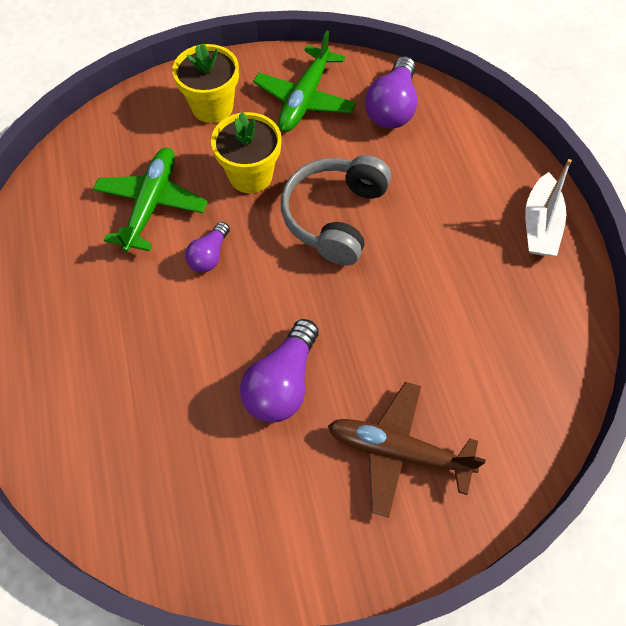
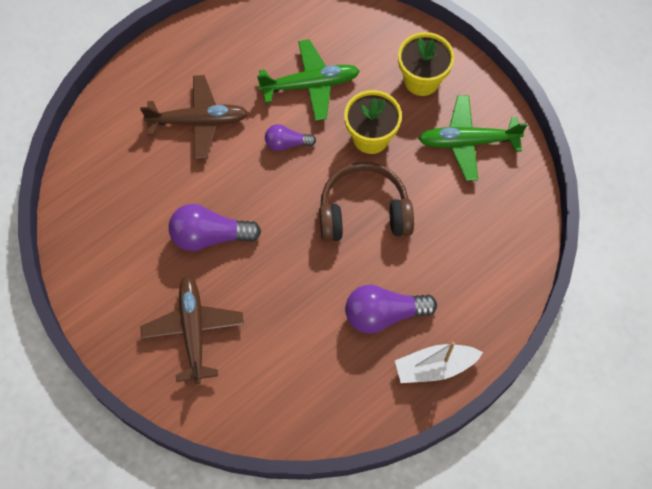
camera: 65 degrees right, 5 degrees up
(122, 336) = (198, 121): none -> brown plane
(334, 216) = (364, 212): grey headphones -> brown headphones
(392, 108) = (496, 211): purple light bulb -> purple light bulb (383, 314)

